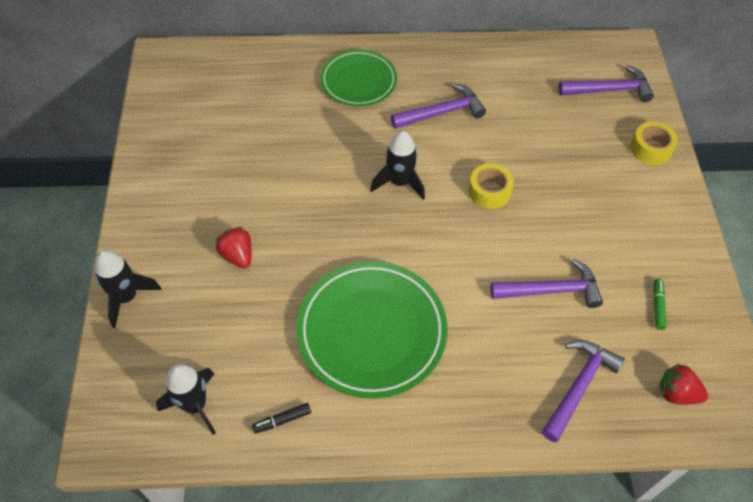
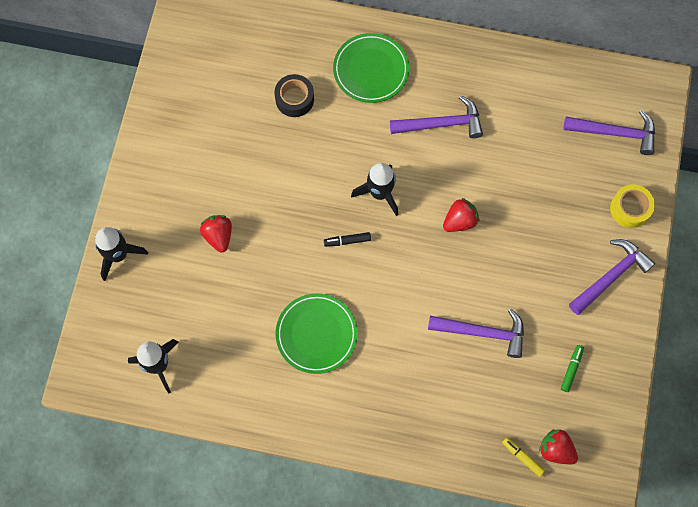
camera: 15 degrees right, 15 degrees up
(282, 420) = (225, 394): black marker -> black marker (347, 241)
(289, 118) = (294, 99): none -> black tape
(371, 331) = (316, 334): green plate -> green plate, size x0.63
(489, 191) = (460, 221): yellow tape -> red strawberry
(579, 386) = (475, 424): purple hammer -> purple hammer (611, 276)
(644, 410) = (522, 457): none -> yellow marker

